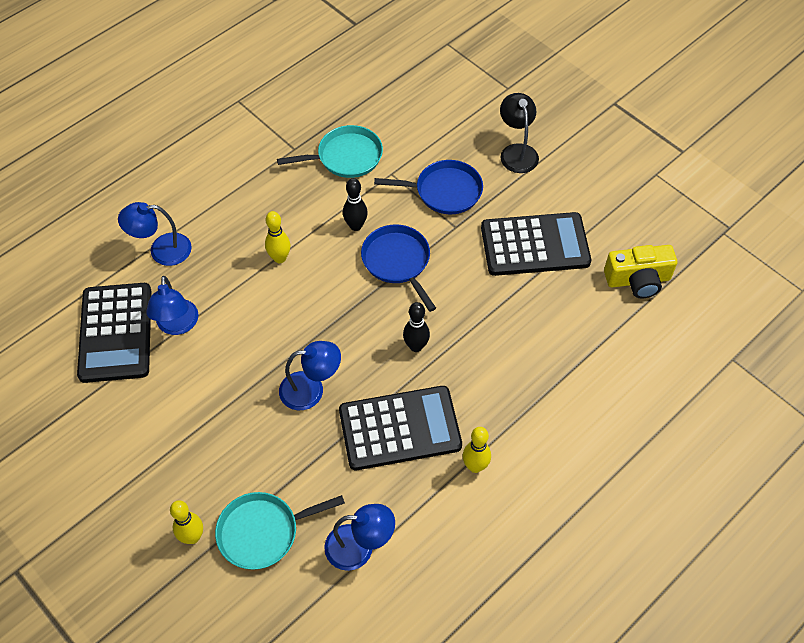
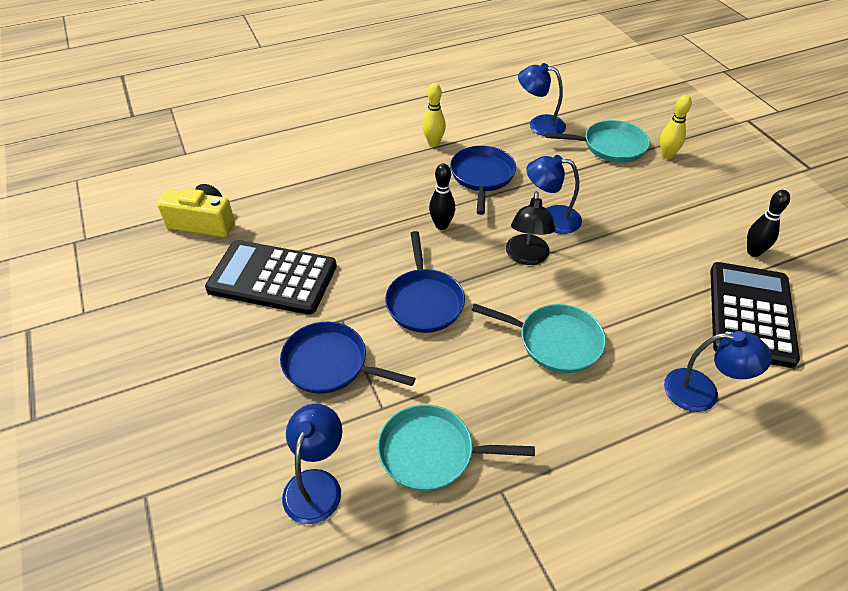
camera: 160 degrees left, 10 degrees down
(177, 325) = (681, 303): blue lamp -> blue lamp (316, 484)
(279, 258) = (555, 341): yellow bowling pin -> turquoise pan
(355, 226) = (455, 353): black bowling pin -> black bowling pin (753, 252)
(400, 428) = (482, 176): black calculator -> blue pan
(517, 152) = (210, 388): black lamp -> black lamp (527, 257)

